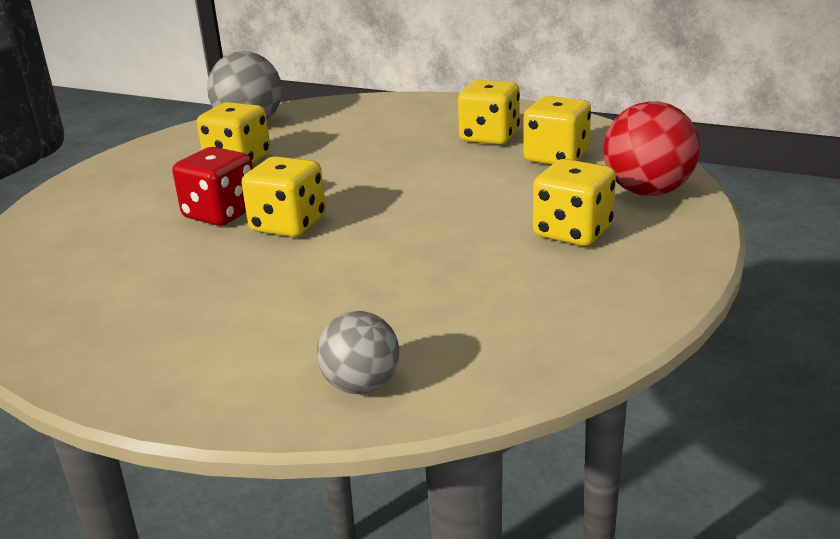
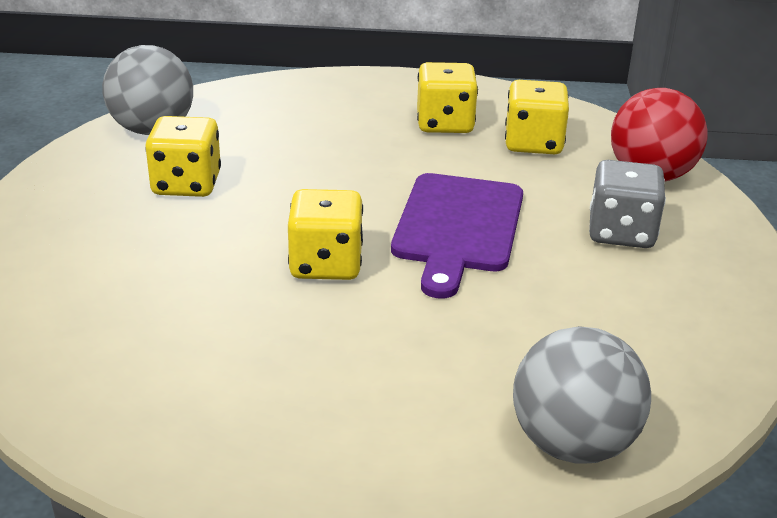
camera: 25 degrees left, 5 degrees up
(220, 213) = (233, 260): red dice -> none
(361, 385) = (572, 444): grey ball -> grey ball, size x1.58
(424, 211) = (457, 227): none -> purple cutting board
(573, 232) = (621, 232): yellow dice -> grey dice

